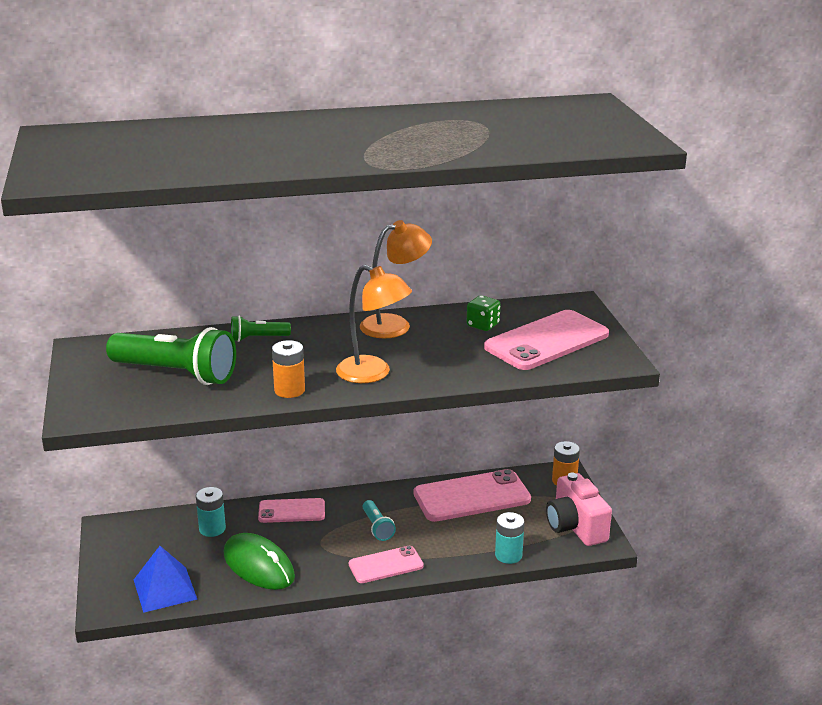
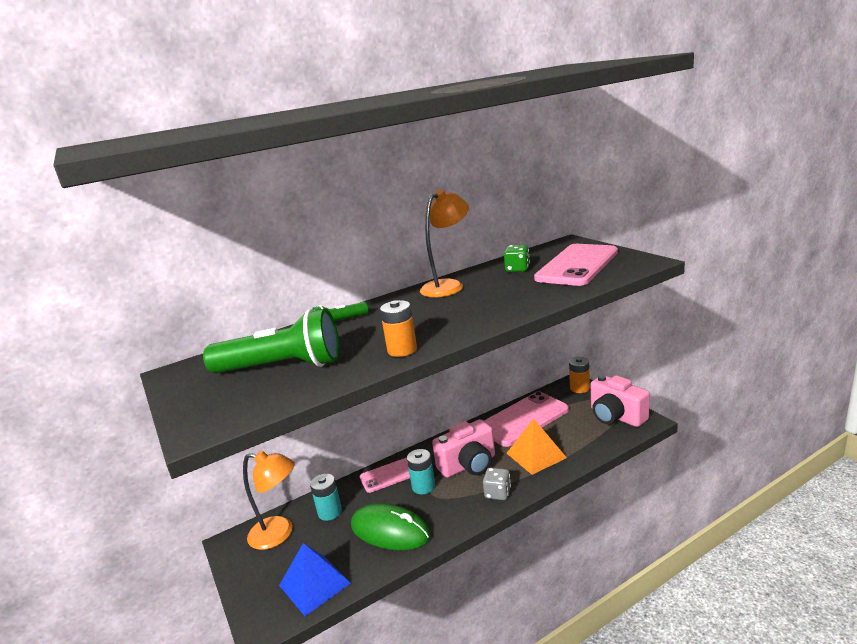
camera: 15 degrees left, 5 degrees down
(373, 374) = (464, 319): orange lamp -> orange lamp (279, 534)
(377, 527) = (468, 465): turquoise flashlight -> pink camera
(386, 565) = (497, 493): pink phone -> grey dice
(454, 540) = (536, 455): none -> orange pyramid
(508, 555) = (586, 453): turquoise battery -> turquoise battery (423, 486)

